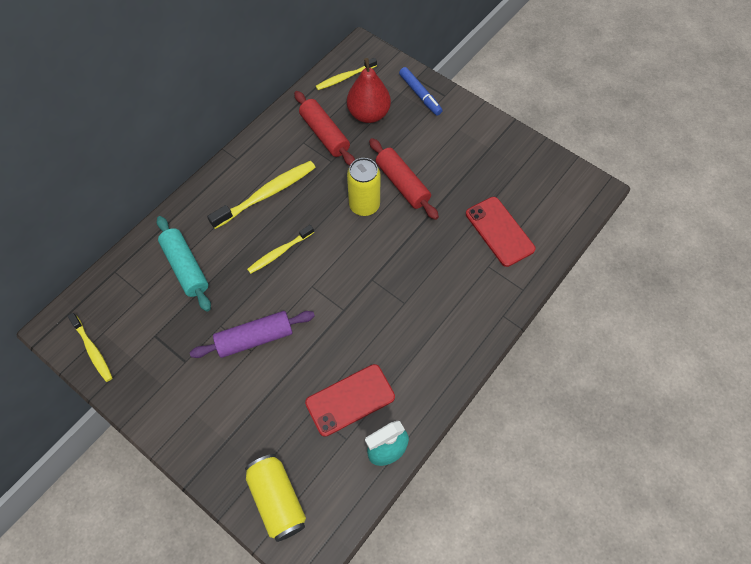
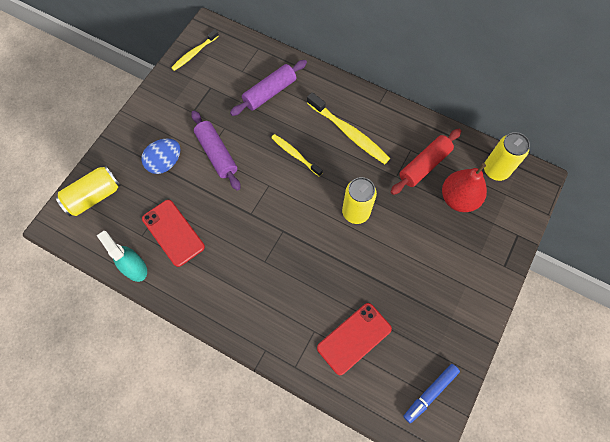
camera: 80 degrees right, 5 degrees up
(186, 267) = (269, 92): turquoise rolling pin -> purple rolling pin
(251, 402) = (165, 163): none -> blue egg
(345, 78) = (495, 170): yellow toothbrush -> yellow can
(402, 184) = (386, 241): red rolling pin -> none
(420, 95) = (497, 242): blue marker -> blue marker (430, 393)

